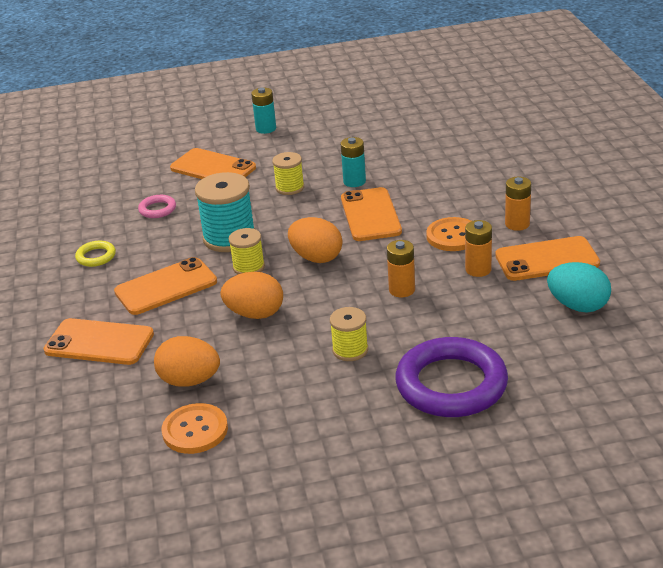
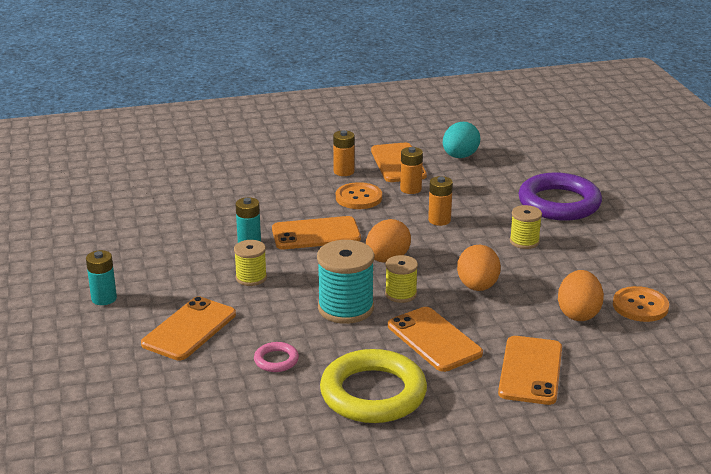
camera: 95 degrees left, 5 degrees down
(96, 256) = (373, 393): yellow ring -> yellow ring, size x2.28

